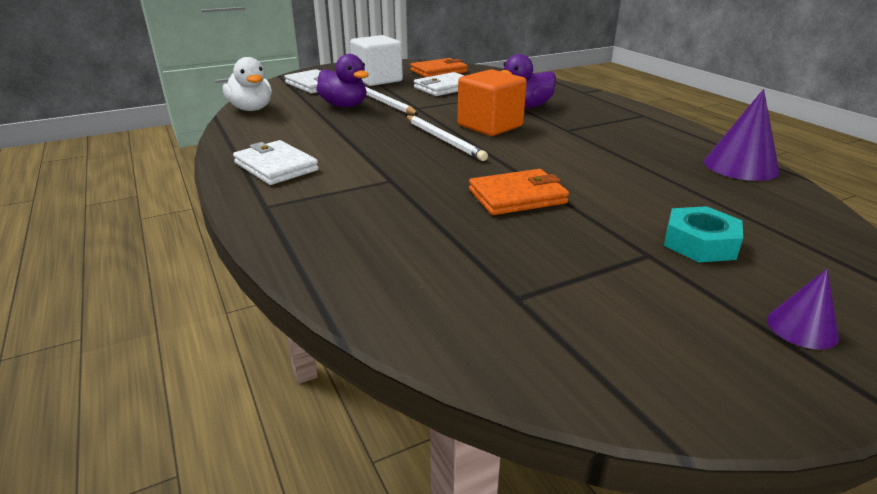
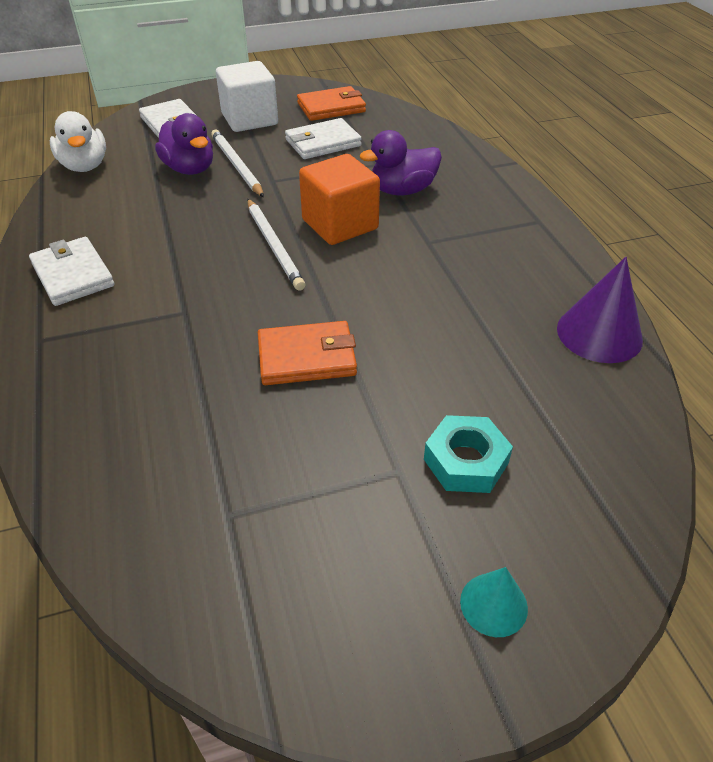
camera: 10 degrees right, 15 degrees up
(802, 328) = (493, 604): purple cone -> turquoise cone

